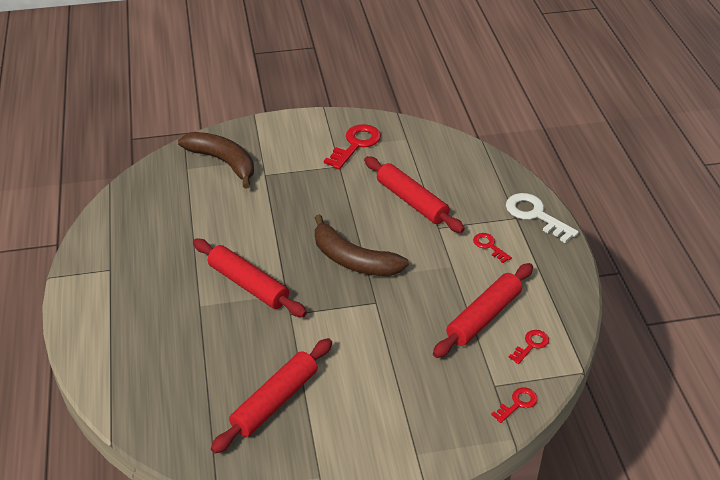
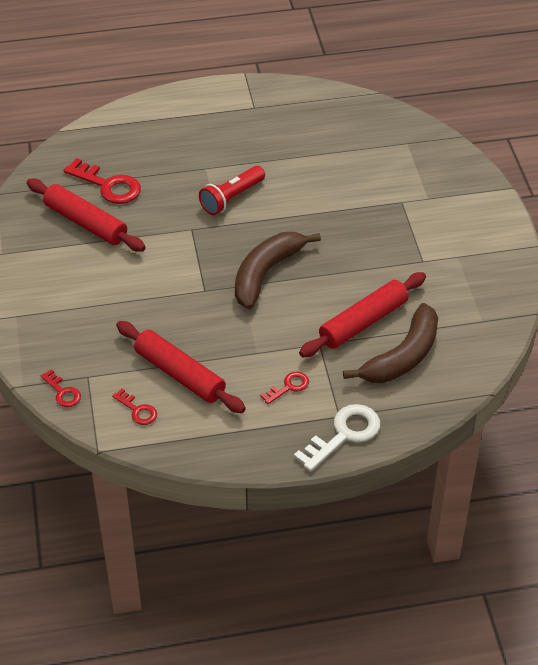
camera: 90 degrees right, 5 degrees up
(223, 162) = (420, 169): brown banana -> brown banana (402, 357)
(248, 284) = (231, 198): red rolling pin -> red flashlight
(356, 144) = (464, 275): red key -> red key (108, 185)

